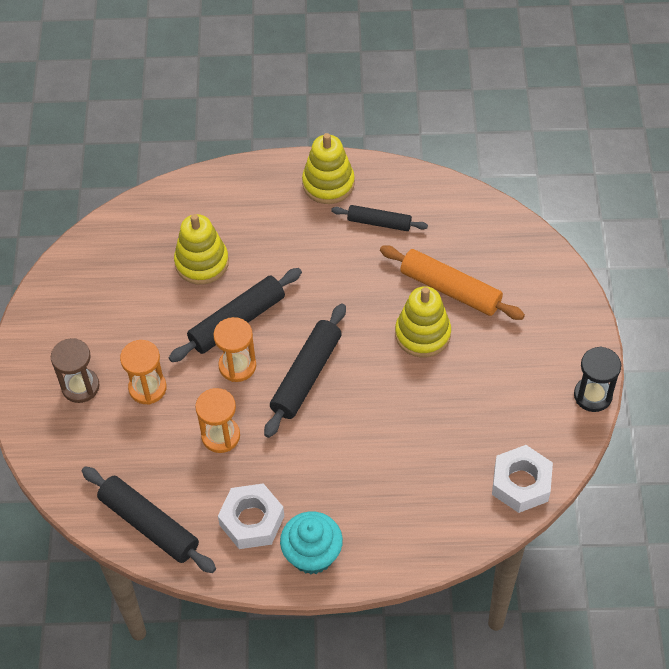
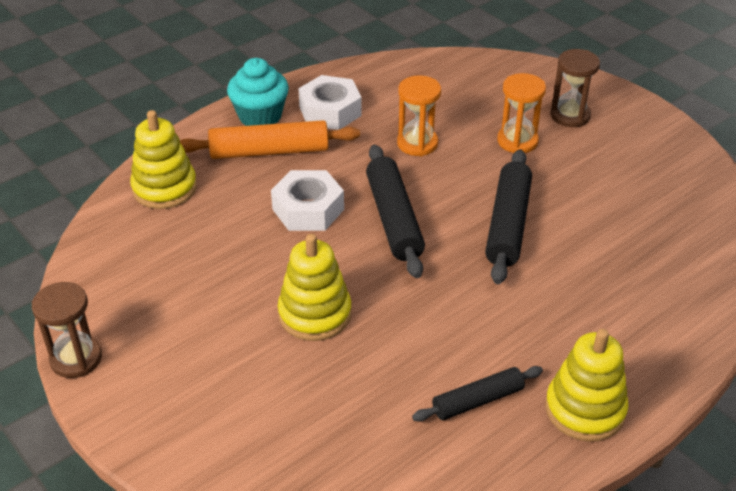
camera: 140 degrees right, 15 degrees down
(149, 524) = (406, 74): black rolling pin -> none
(202, 262) = (604, 251): yellow stacking toy -> yellow stacking toy (164, 188)
(237, 366) = (464, 193): orange hourglass -> none
(450, 289) = (324, 376): orange rolling pin -> orange rolling pin (269, 151)
(521, 483) = (108, 245): white nut -> white nut (308, 209)
(592, 395) = (76, 359): black hourglass -> brown hourglass

